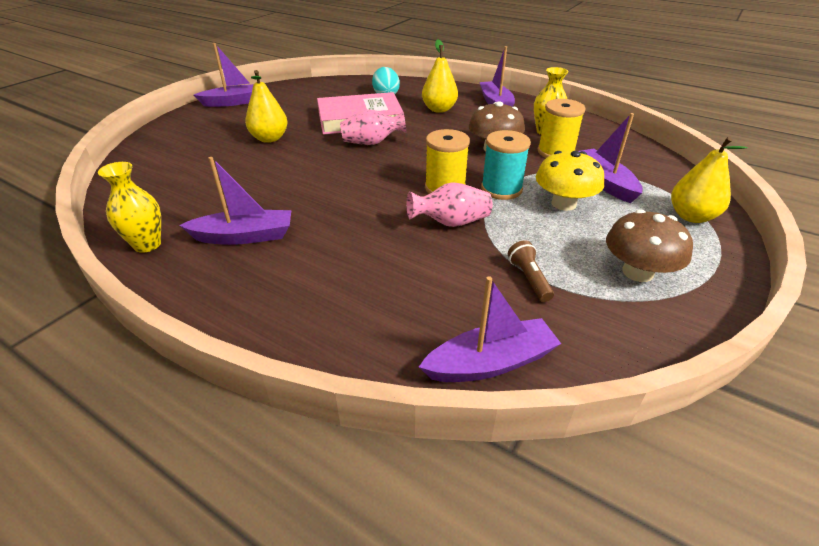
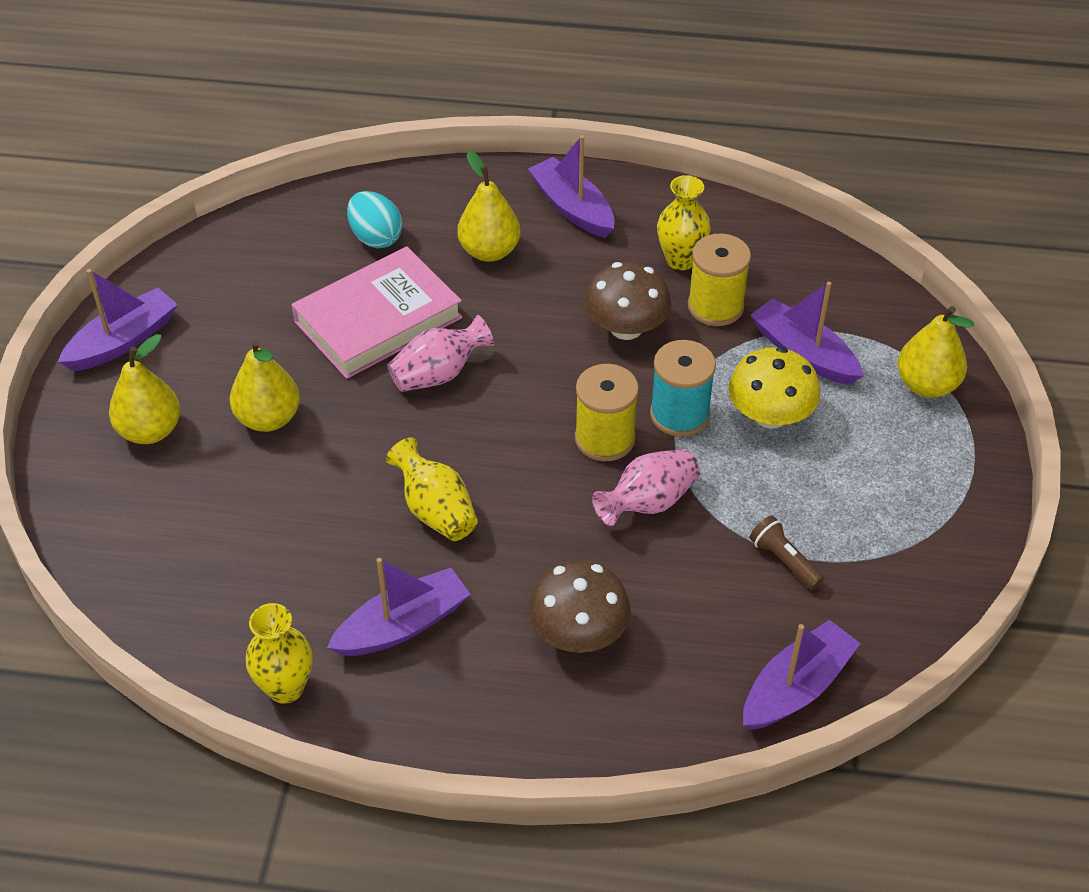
camera: 25 degrees left, 10 degrees up
(211, 130) = (150, 430): none -> yellow pear
(317, 192) = (435, 510): none -> yellow vase
(637, 272) = (894, 505): brown mushroom -> brown mushroom (578, 632)

